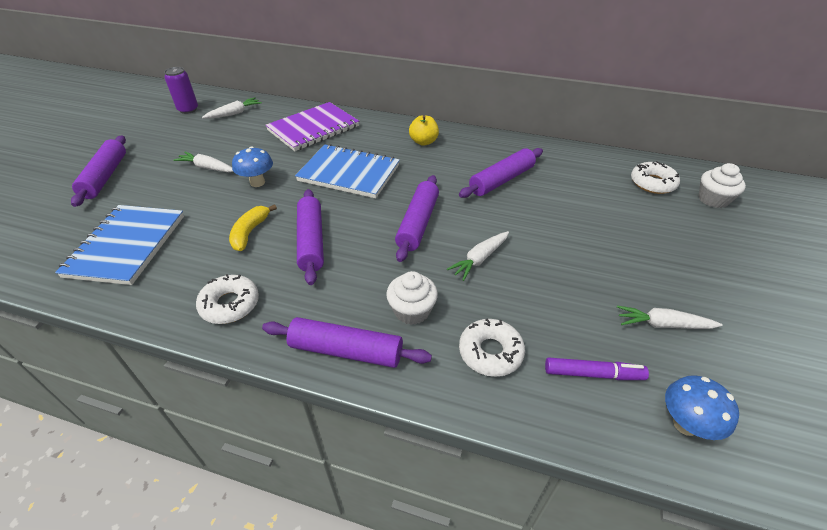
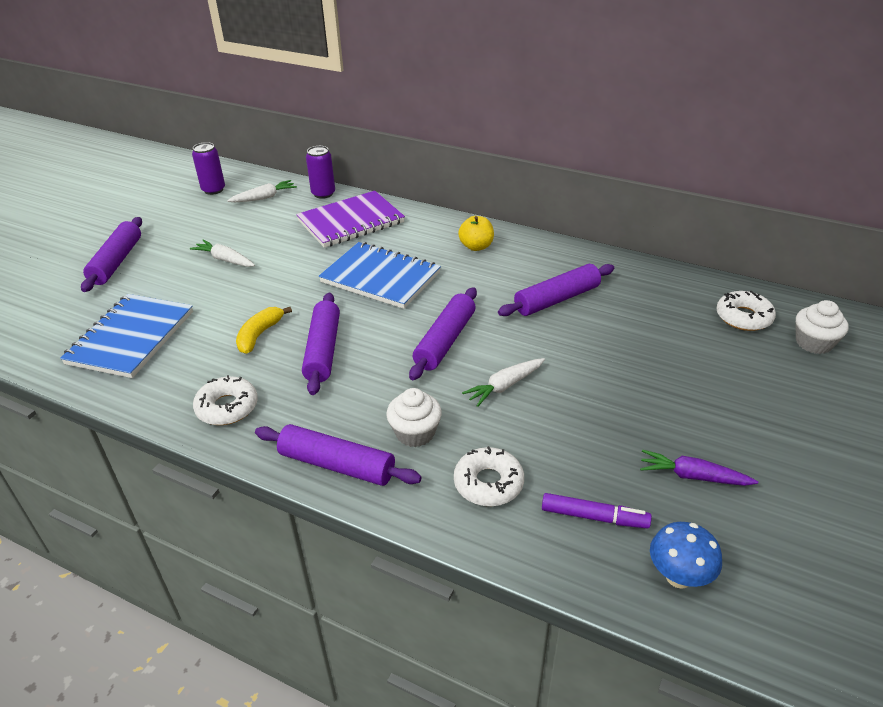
camera: 10 degrees right, 5 degrees down
(257, 182) = (276, 280): blue mushroom -> none
(285, 107) = (323, 193): none -> purple can
(663, 324) = (693, 476): white carrot -> purple carrot

